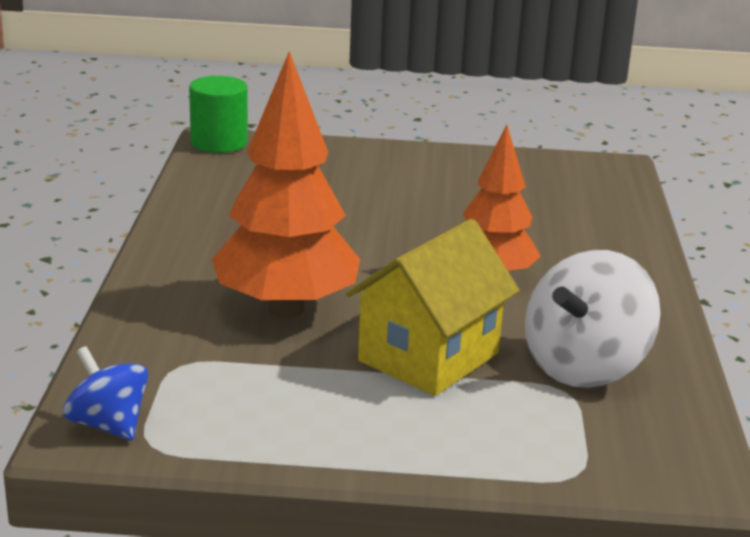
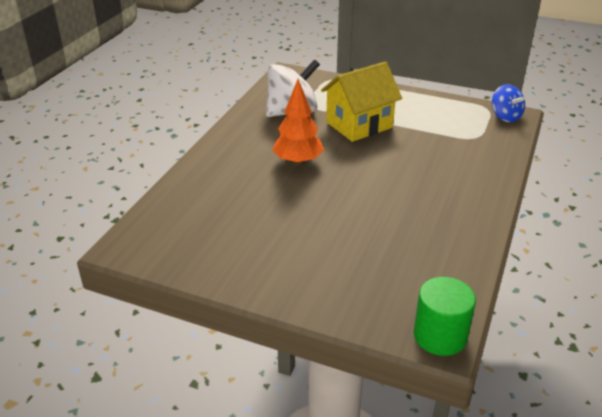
camera: 160 degrees left, 10 degrees up
(285, 309) = (419, 158): orange tree -> none

